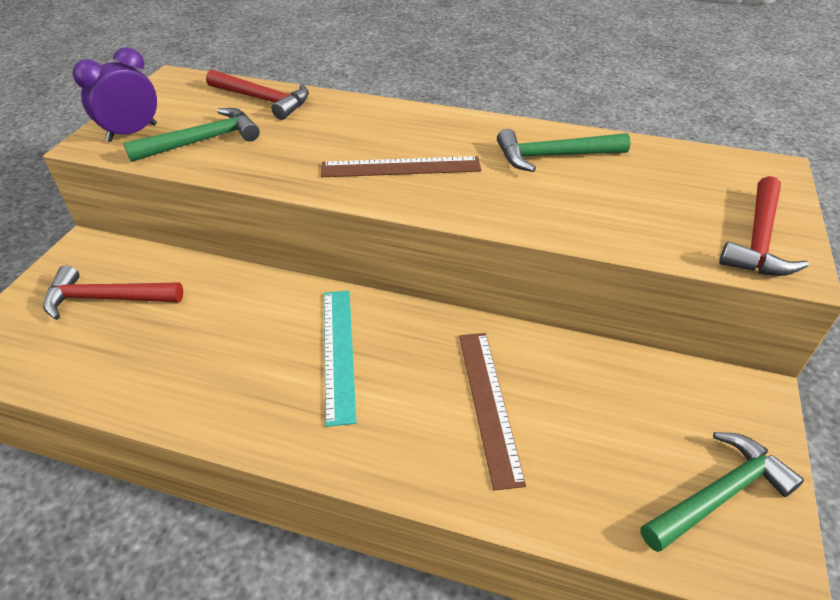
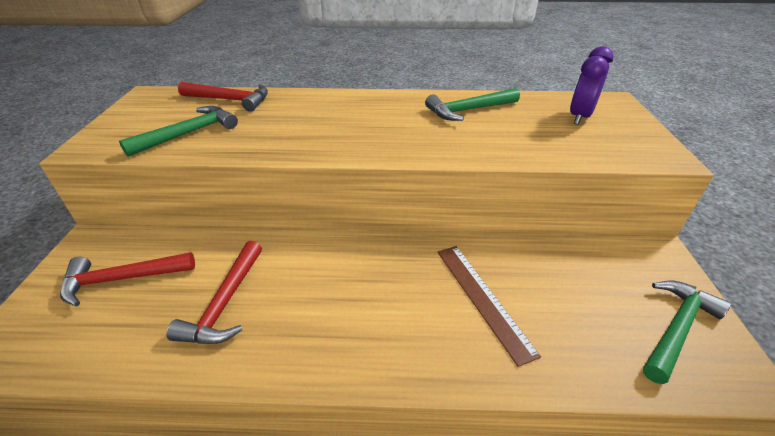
camera: 15 degrees left, 5 degrees down
(132, 133) = (122, 135): purple clock -> purple clock (580, 117)
(339, 352) = (347, 283): turquoise ruler -> none
(401, 167) = (361, 131): brown ruler -> none
(758, 240) = (634, 142): red hammer -> red hammer (225, 303)

